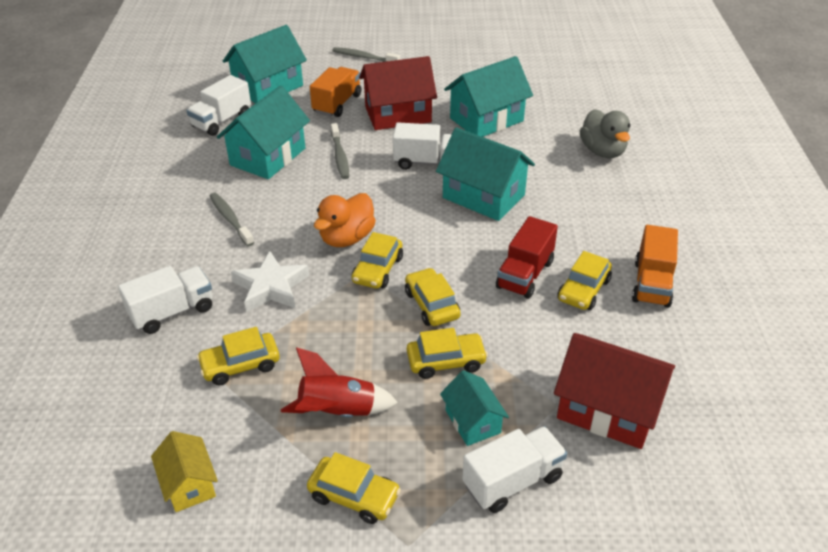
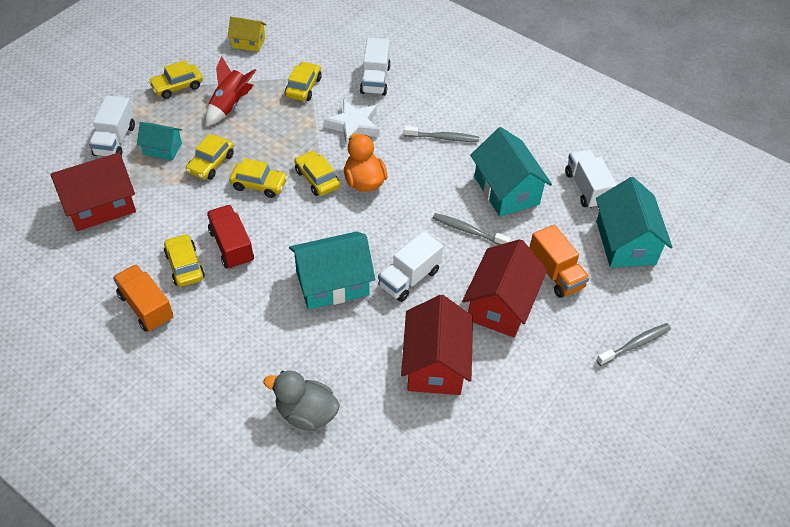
camera: 125 degrees right, 10 degrees up
(486, 120) = (435, 364): turquoise house -> red house

